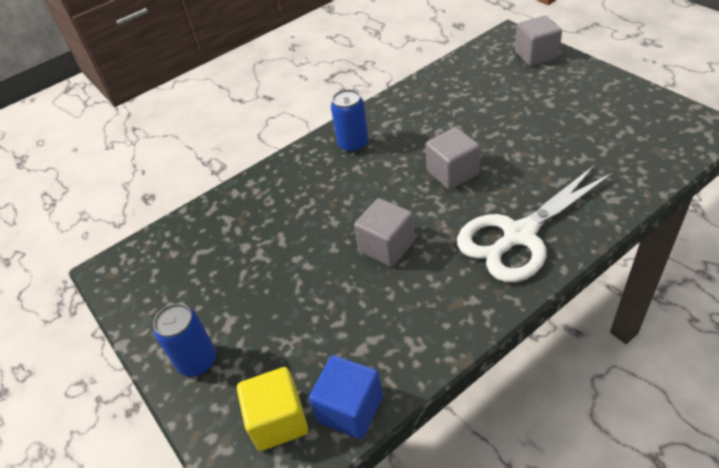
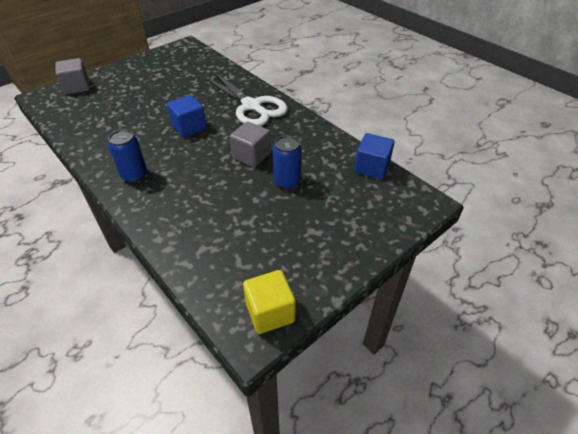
camera: 100 degrees left, 0 degrees up
(197, 361) = (348, 244): blue can -> blue can (287, 181)
(278, 420) = (384, 196): yellow cube -> yellow cube (270, 312)
(452, 173) = (189, 127): grey cube -> blue cube

